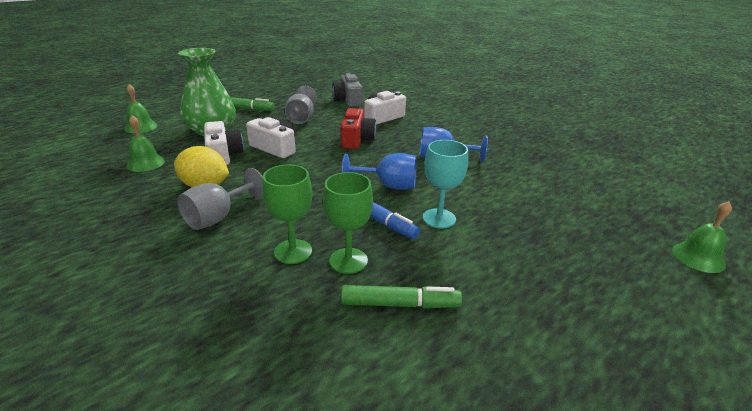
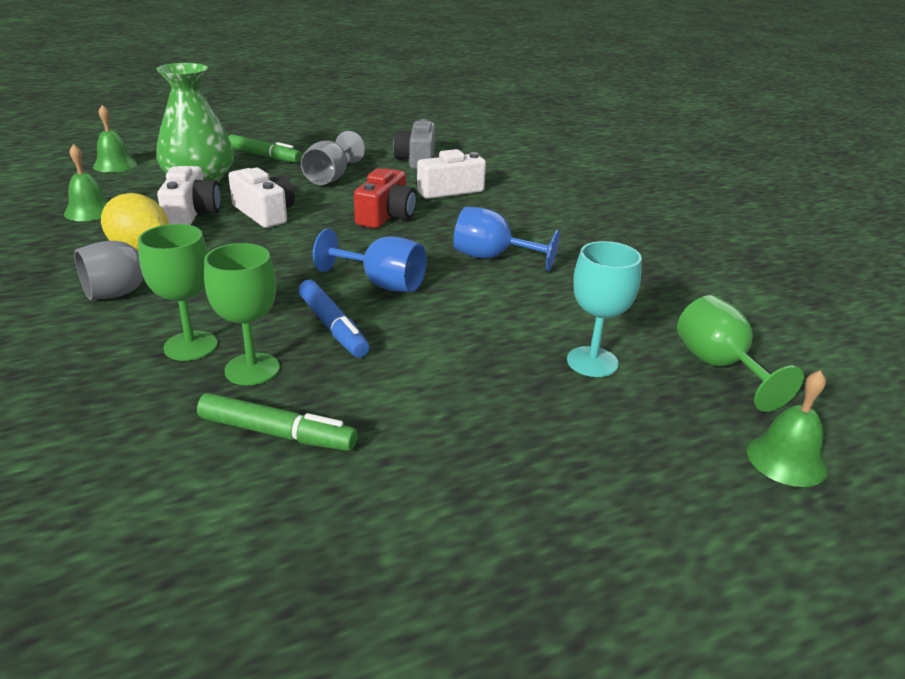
camera: 15 degrees right, 0 degrees up
(439, 218) = (418, 337): turquoise goblet -> turquoise goblet (592, 362)
(619, 206) = (719, 366): none -> green goblet

